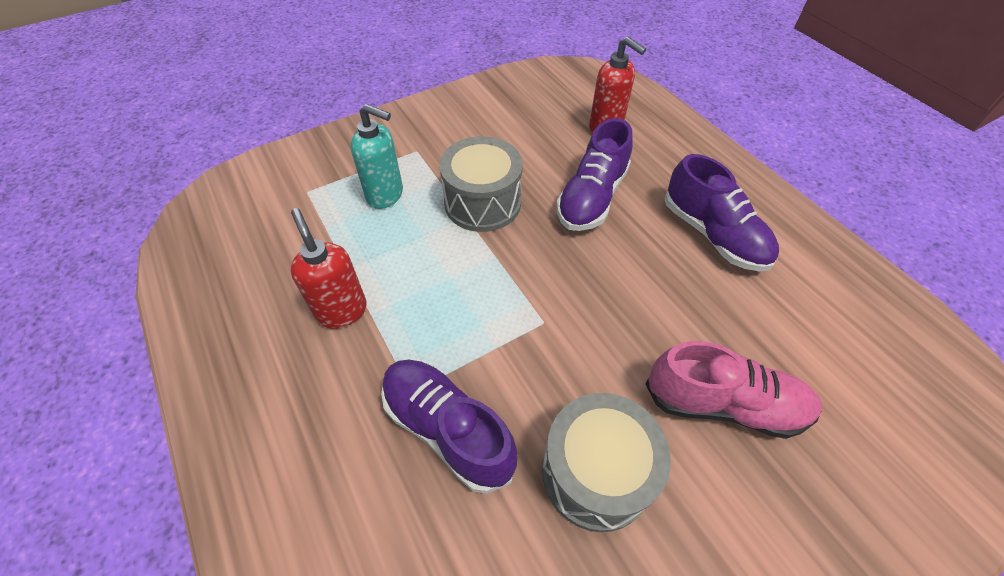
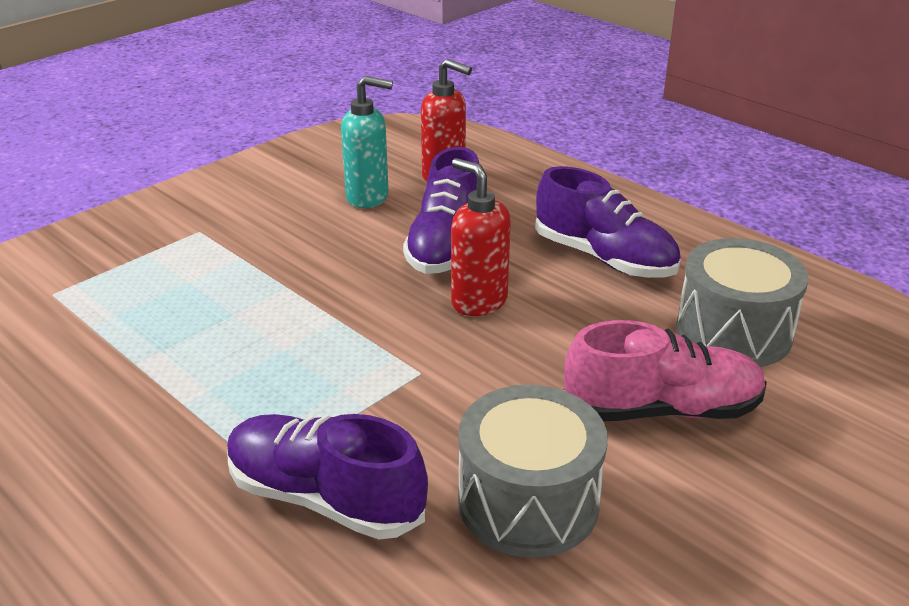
camera: 15 degrees left, 20 degrees down
(342, 311) = (141, 407): red soap dispenser -> red soap dispenser (478, 301)
(385, 195) = (168, 281): turquoise soap dispenser -> turquoise soap dispenser (368, 197)
(482, 203) = (305, 270): grey drum -> grey drum (733, 332)

